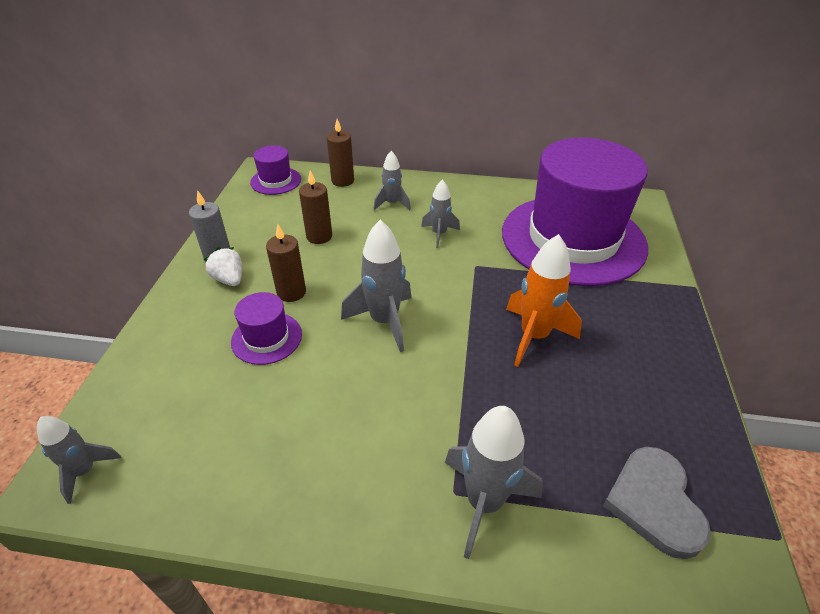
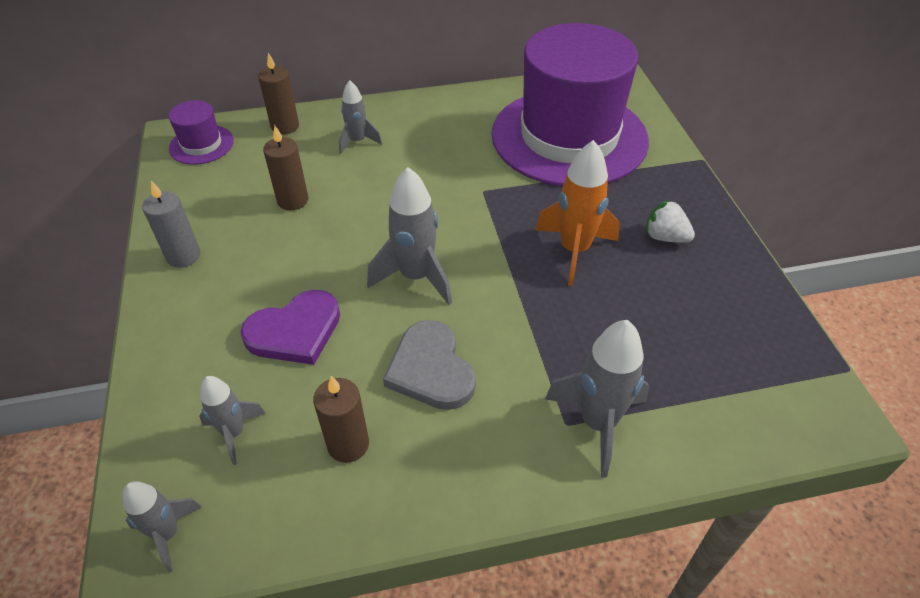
camera: 20 degrees left, 5 degrees up
(229, 279) = (212, 277): white strawberry -> white strawberry (665, 237)
(267, 338) = (295, 331): purple hat -> purple heart
(291, 292) = (295, 273): brown candle -> brown candle (348, 444)
(439, 234) = (428, 165): grey rocket -> grey rocket (234, 433)
(654, 503) = (742, 373): grey heart -> grey heart (431, 369)

